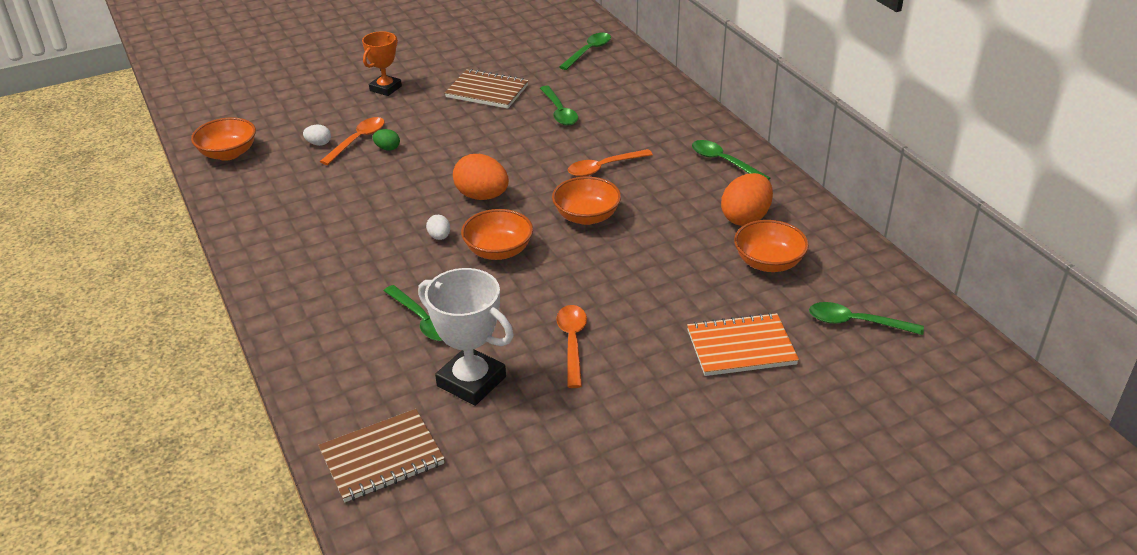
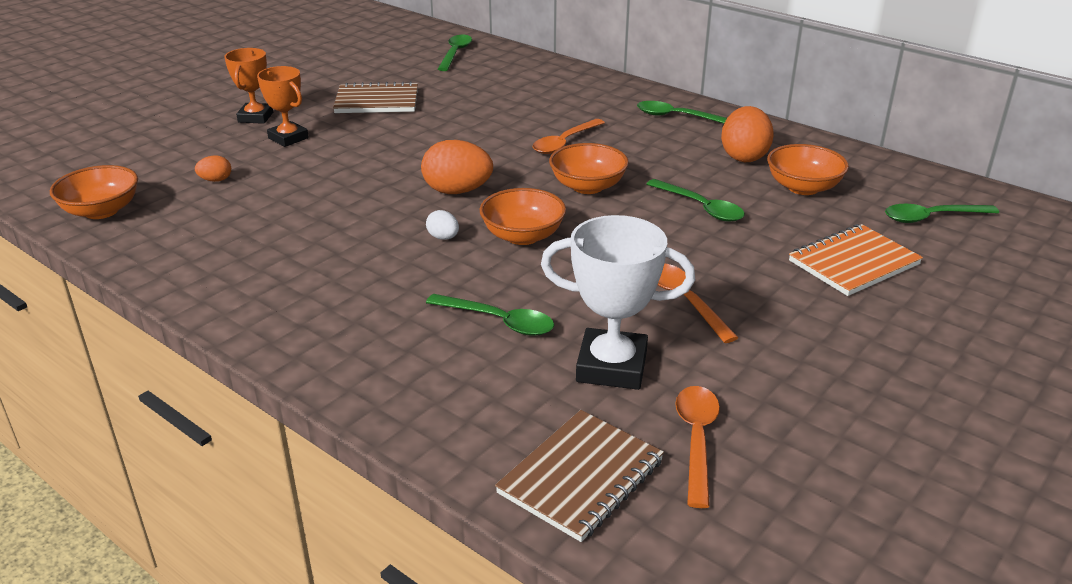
camera: 25 degrees left, 5 degrees down
(319, 144) = (216, 180): white egg -> orange egg
(358, 140) = (263, 169): orange spoon -> orange spoon (696, 440)
(387, 148) = (306, 169): green egg -> none
(395, 115) = (288, 138): none -> orange trophy
(559, 112) = (472, 105): green spoon -> green spoon (701, 207)

